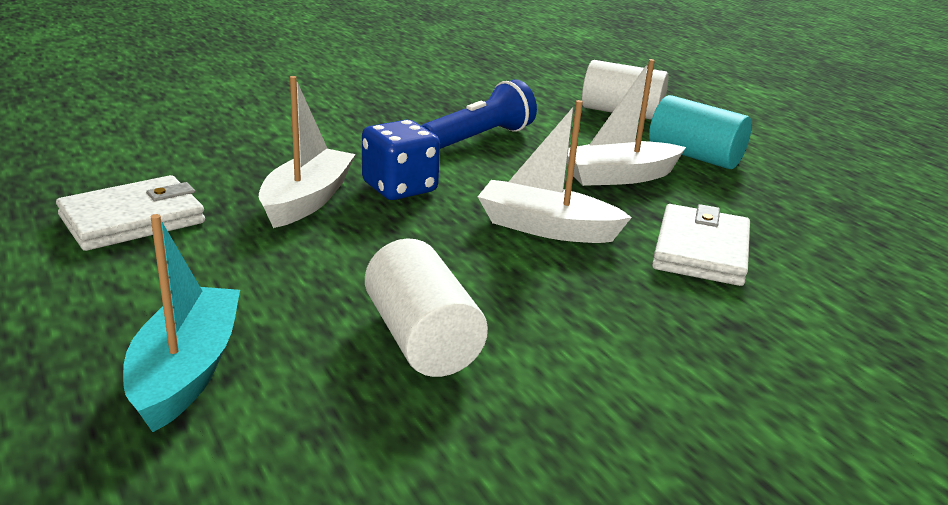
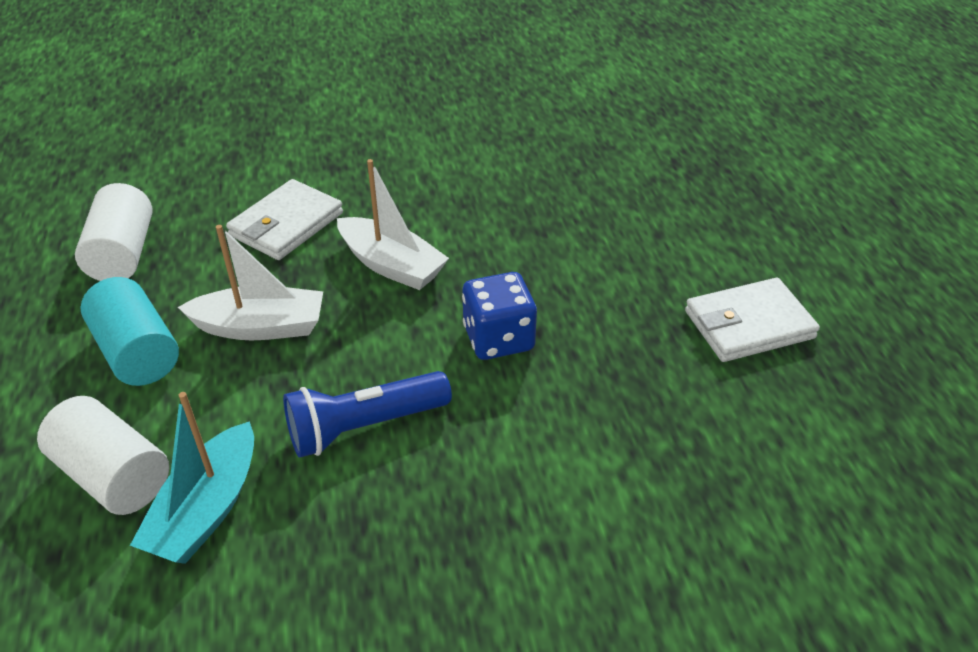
camera: 160 degrees left, 15 degrees up
(186, 371) = (676, 185): turquoise boat -> turquoise boat (207, 509)
(307, 200) = (593, 331): white boat -> none
(422, 339) = (535, 185): white cylinder -> white cylinder (122, 254)

